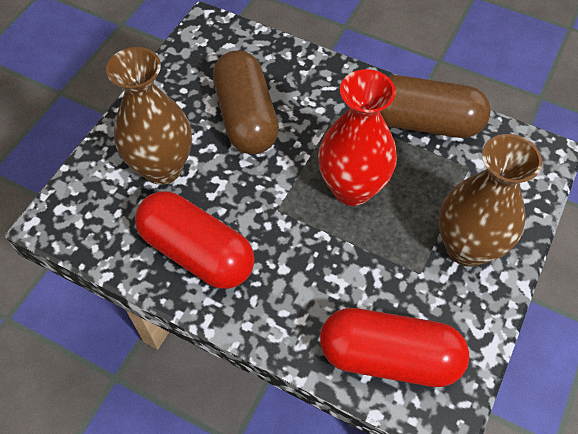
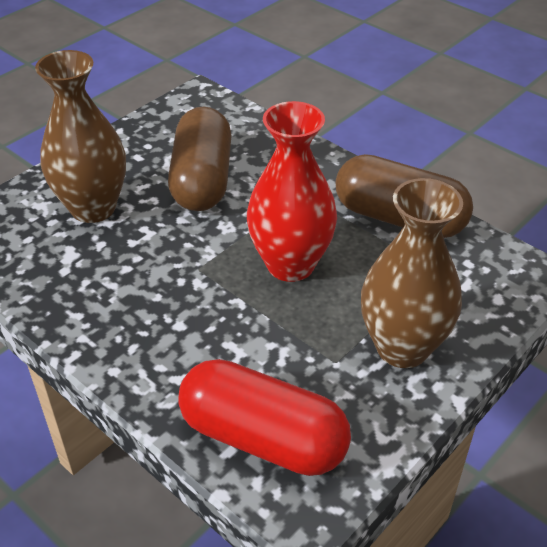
camera: 15 degrees right, 15 degrees down
(197, 252) = (92, 290): red capsule -> none

